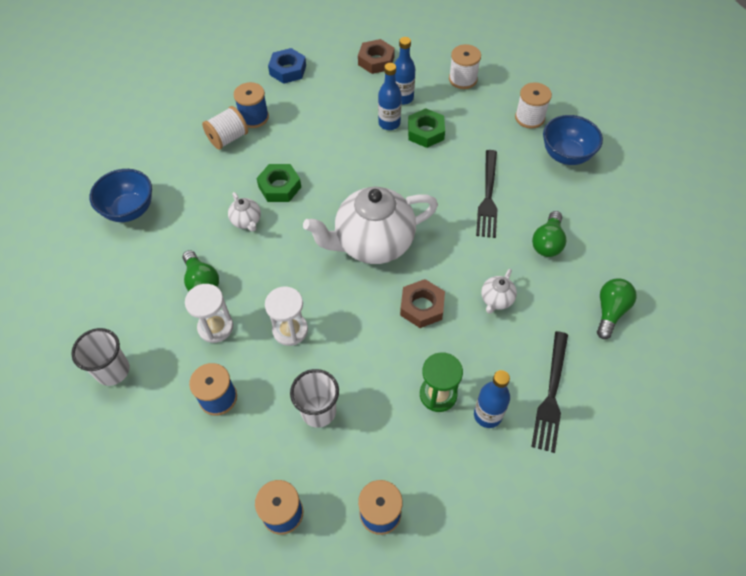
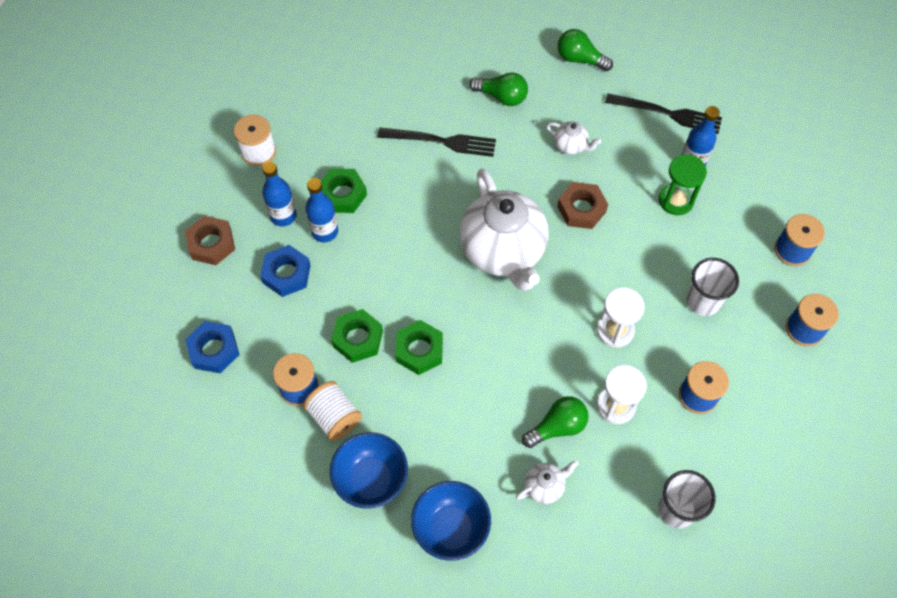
camera: 90 degrees left, 5 degrees up
(246, 221) = (471, 384): white teapot -> white teapot (544, 486)
(292, 148) = (358, 339): none -> green nut
(350, 103) = (286, 274): none -> blue nut
(529, 117) = (329, 93): white spool -> none
(566, 155) = (387, 67): blue bowl -> blue bowl (371, 479)

